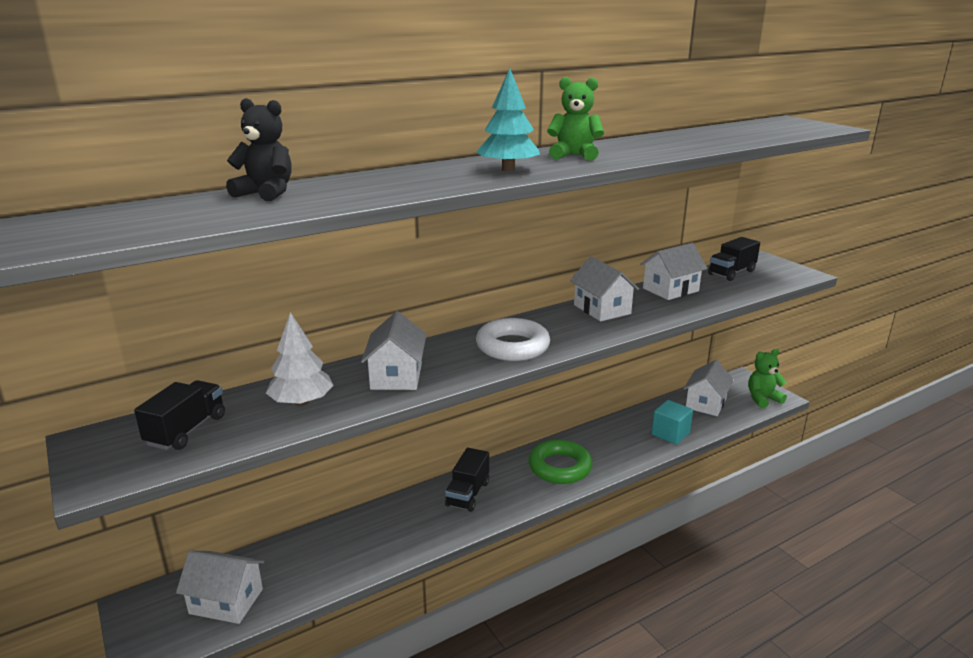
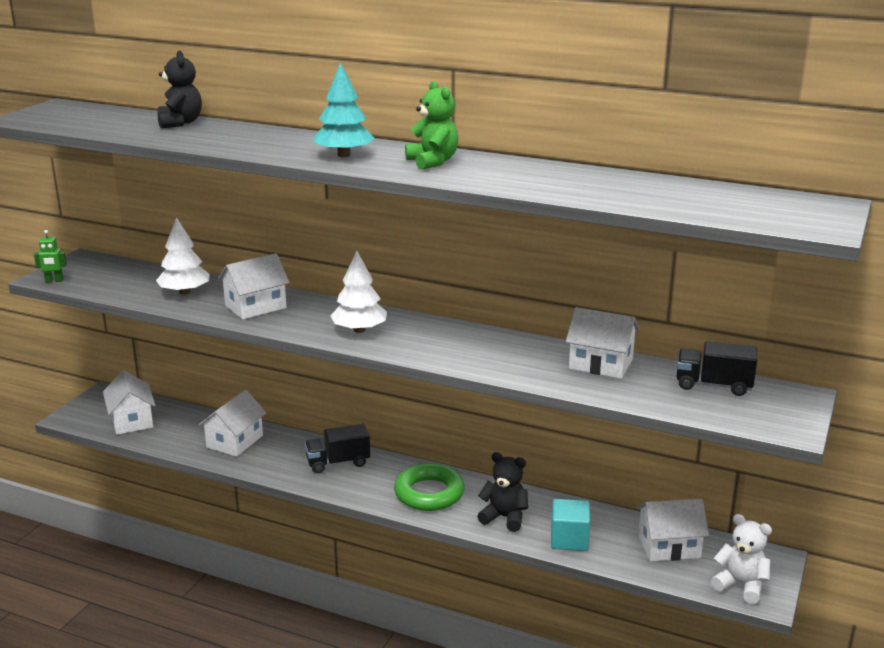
camera: 55 degrees right, 0 degrees up
(118, 476) = (54, 281): none -> green robot
(186, 430) = (117, 276): black truck -> none
(512, 346) = (359, 330): white ring -> white tree
(602, 309) = (494, 344): white house -> white house (234, 441)
(622, 448) = (504, 517): none -> black teddy bear
(762, 399) = (740, 586): green teddy bear -> white teddy bear

